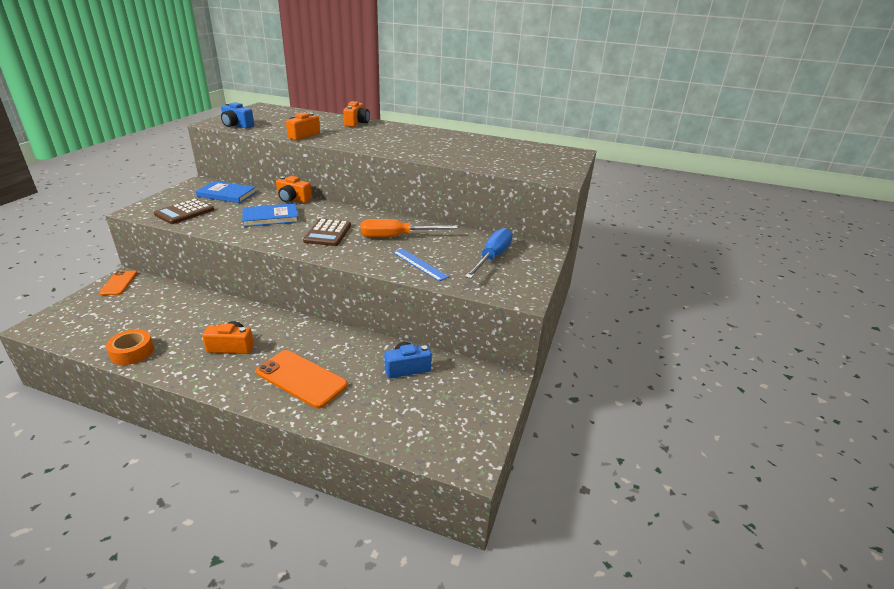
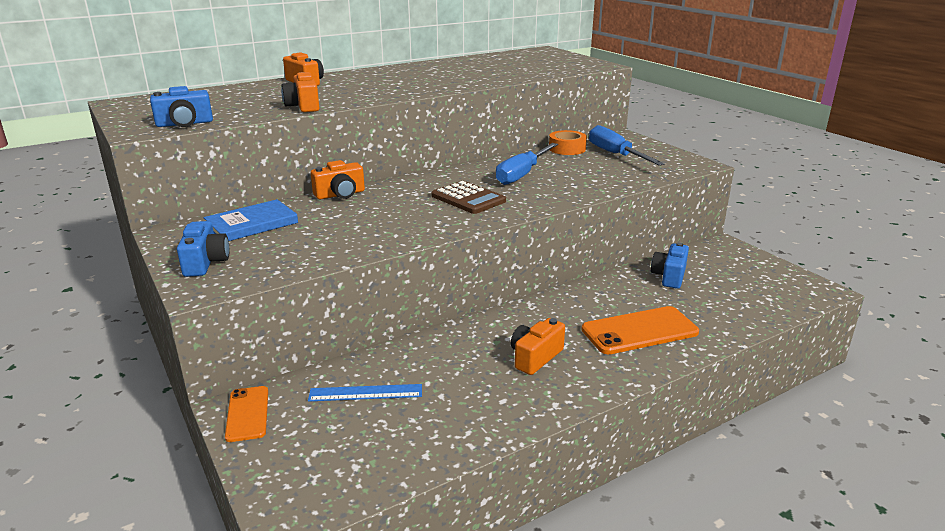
camera: 50 degrees left, 5 degrees down
(119, 283) = (247, 414): orange phone -> orange phone turned 45 degrees clockwise
(132, 352) = (471, 431): orange tape -> orange tape (567, 149)
(169, 201) = (205, 262): none -> blue camera
(184, 212) = (267, 258): brown calculator -> none
(270, 217) = (376, 215): blue book -> none
(396, 237) = (522, 174): orange screwdriver -> blue screwdriver
(419, 264) = (595, 180): blue ruler -> blue ruler (365, 393)

